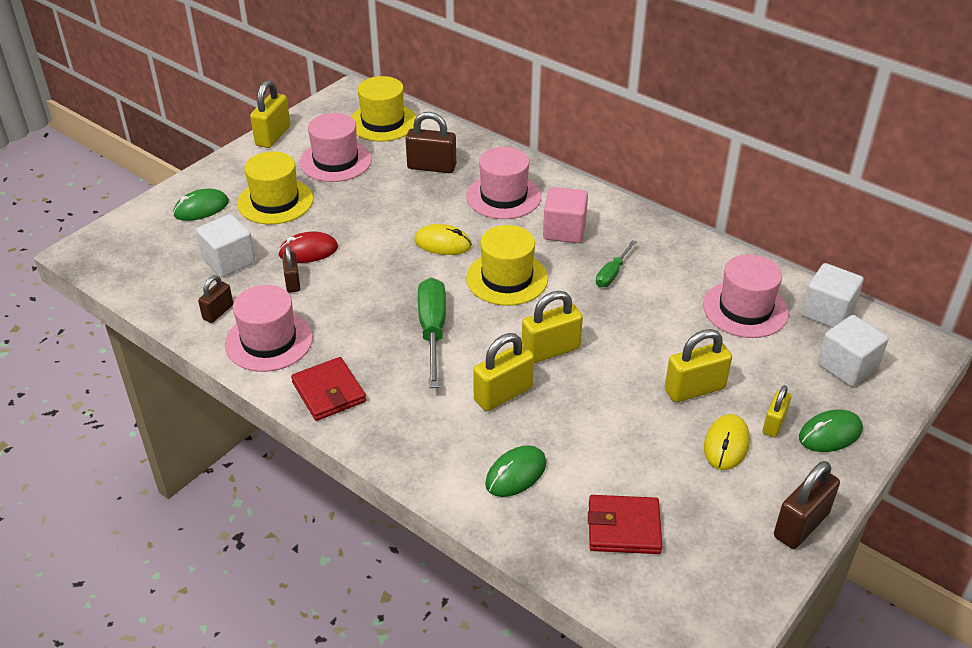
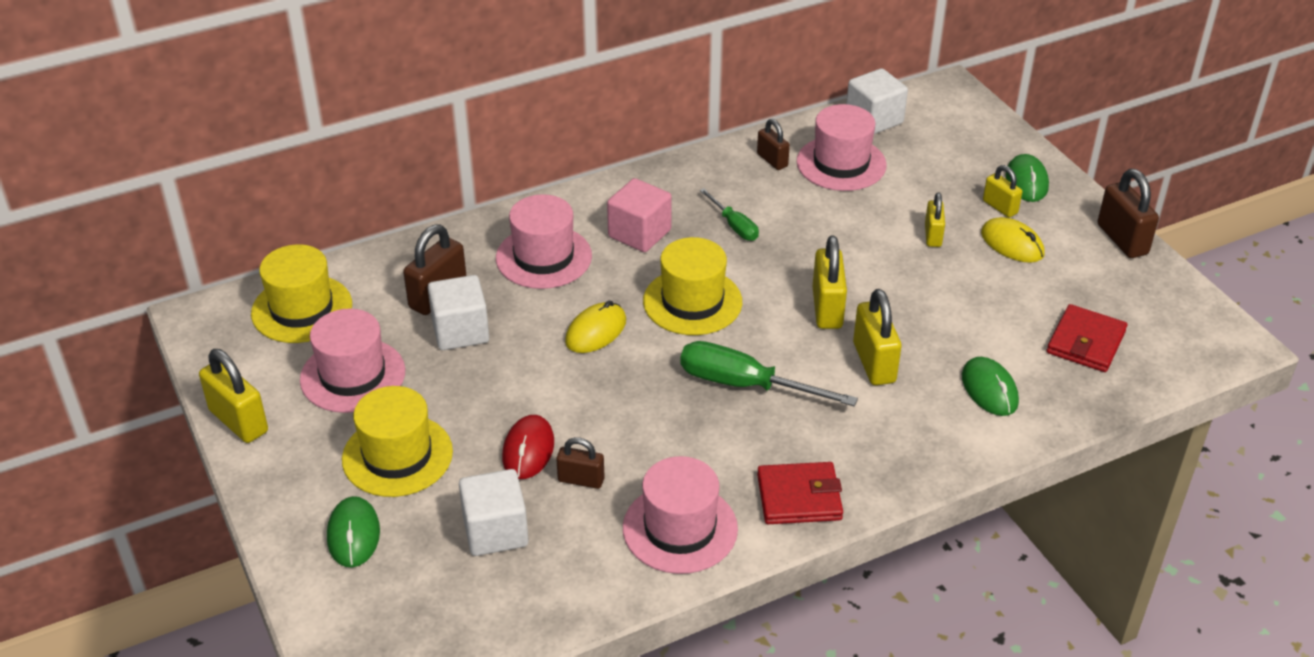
camera: 65 degrees left, 0 degrees up
(218, 312) = (594, 565): brown padlock -> brown padlock (772, 160)
(694, 389) = (933, 235): yellow padlock -> yellow padlock, size x0.62
(847, 366) = (950, 138): white cube -> white cube (460, 331)

